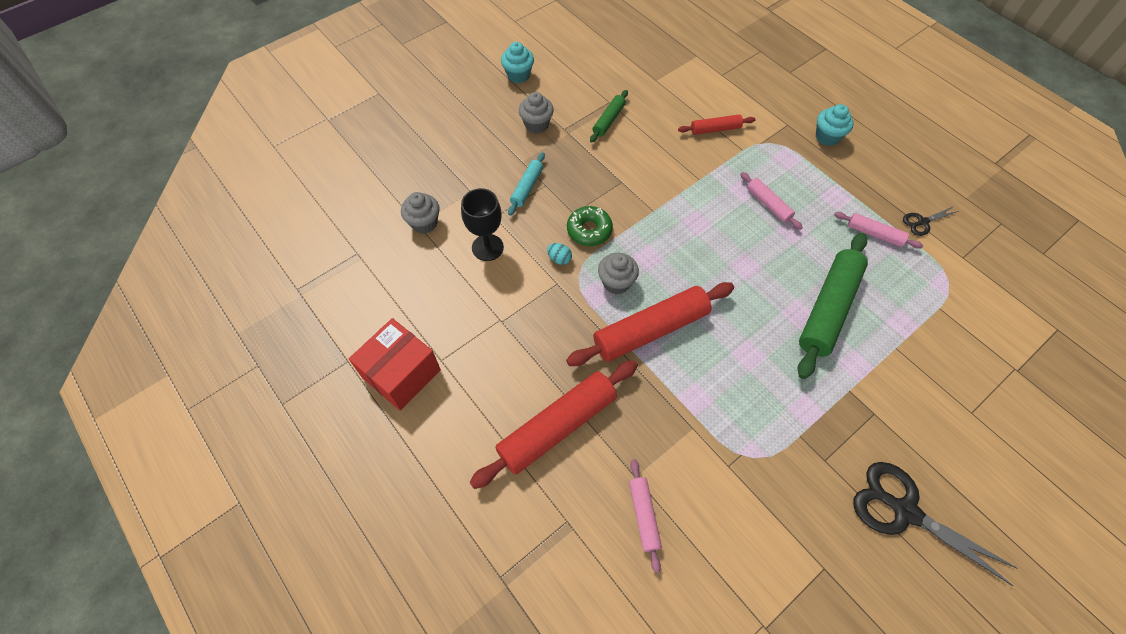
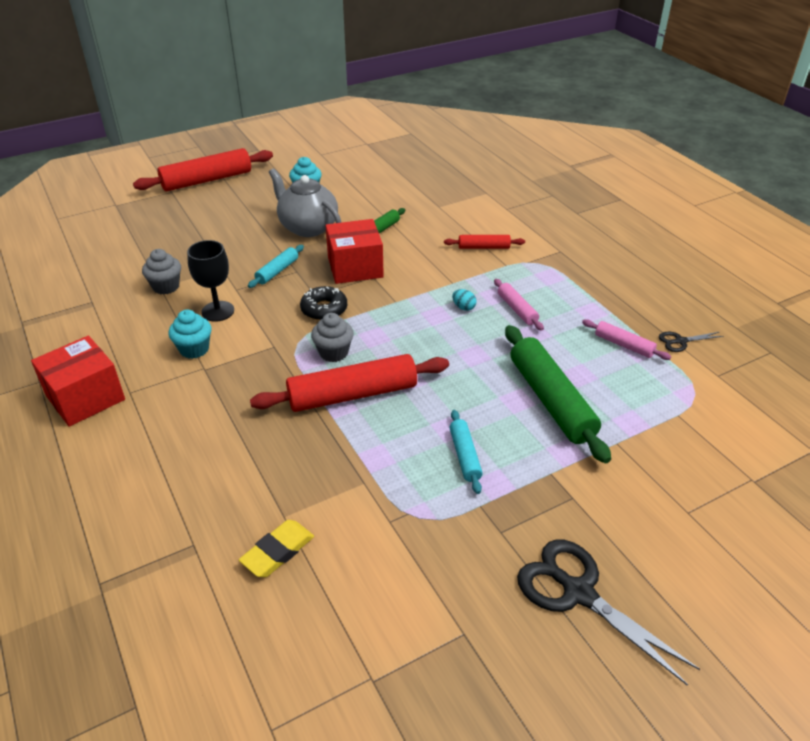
camera: 10 degrees right, 20 degrees down
(536, 125) = (308, 227): grey cupcake -> grey teapot
(557, 427) = (220, 461): red rolling pin -> red rolling pin (207, 180)
(559, 259) = (284, 328): turquoise egg -> turquoise egg (463, 307)
(589, 230) = (324, 309): green donut -> black donut
(601, 172) = (355, 267): none -> red box
(643, 515) = (278, 551): pink rolling pin -> yellow eraser
(771, 384) = (465, 456): none -> turquoise rolling pin
(827, 137) = (598, 264): turquoise cupcake -> turquoise cupcake (194, 349)
(828, 309) = (551, 400): green rolling pin -> green rolling pin turned 60 degrees counterclockwise

